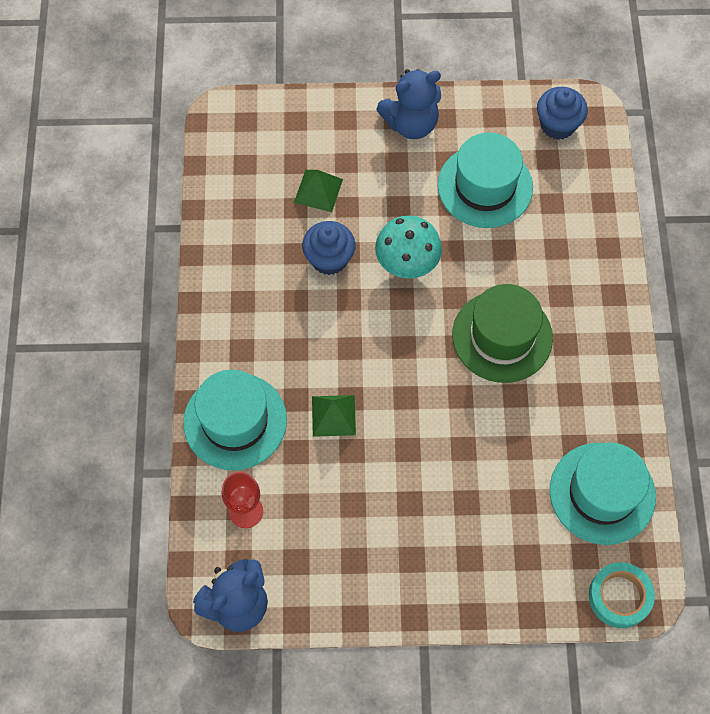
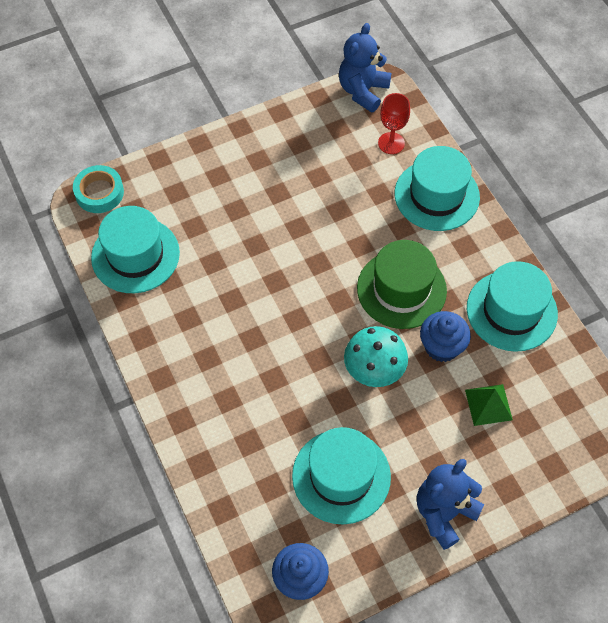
camera: 155 degrees right, 5 degrees down
(240, 264) = (511, 311): none -> turquoise hat
(333, 415) = (366, 228): green pyramid -> none
(502, 336) = (263, 342): green hat -> green hat (401, 289)

